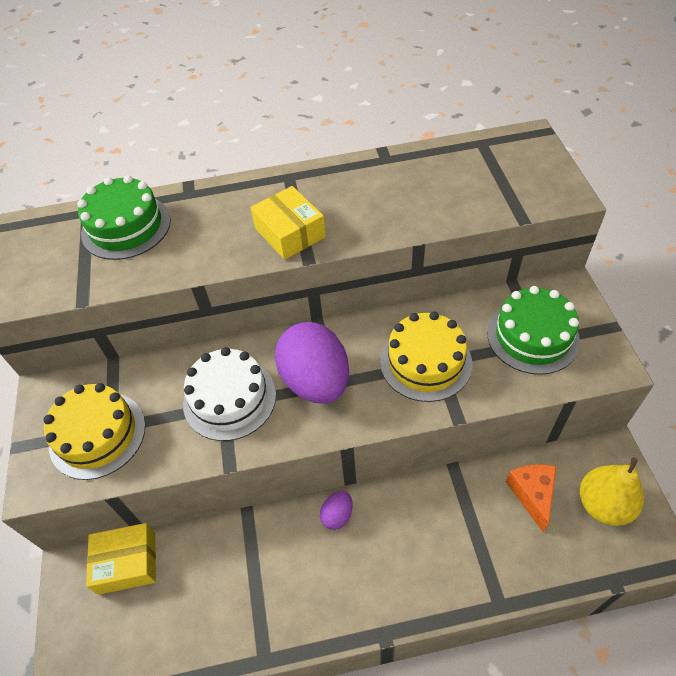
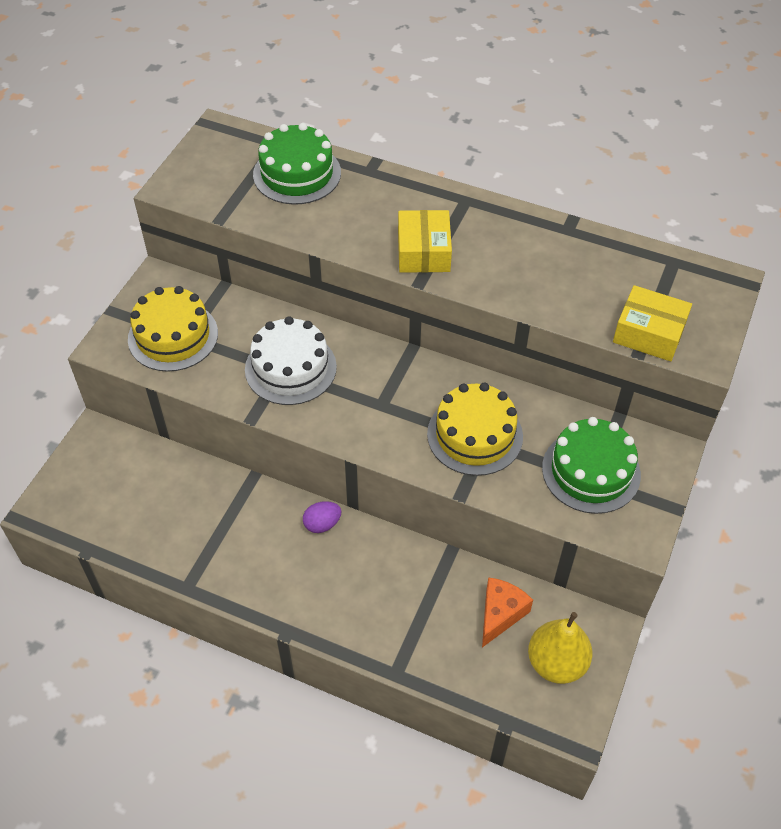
camera: 30 degrees right, 0 degrees up
(127, 563) = (138, 455): yellow box -> yellow box (649, 333)
(315, 381) = (369, 395): purple egg -> none

